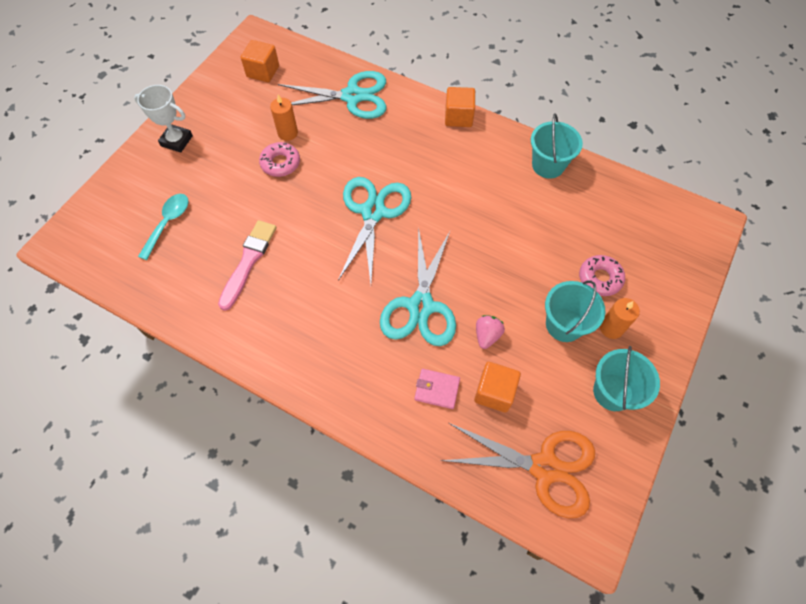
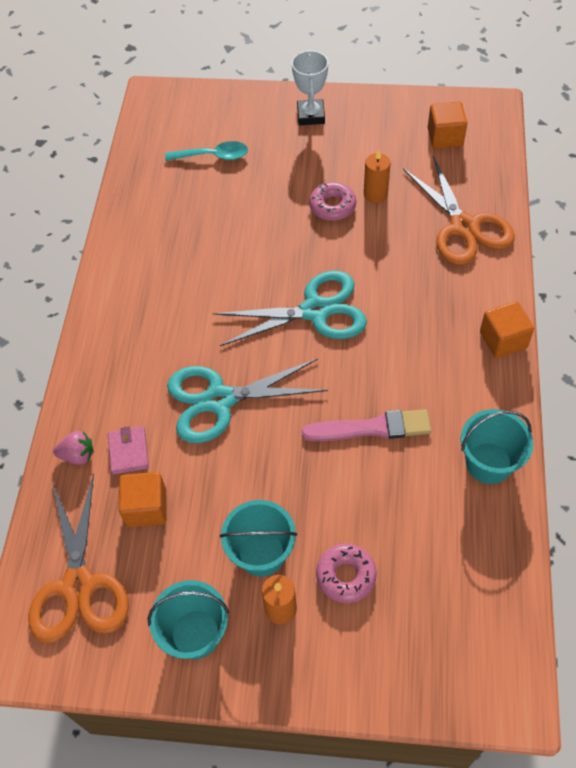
camera: 70 degrees right, 5 degrees down
(248, 262) = (201, 234): pink brush -> pink brush (371, 428)
(352, 96) = (464, 227): turquoise scissors -> orange scissors
(487, 335) = (212, 477): pink strawberry -> pink strawberry (78, 455)

